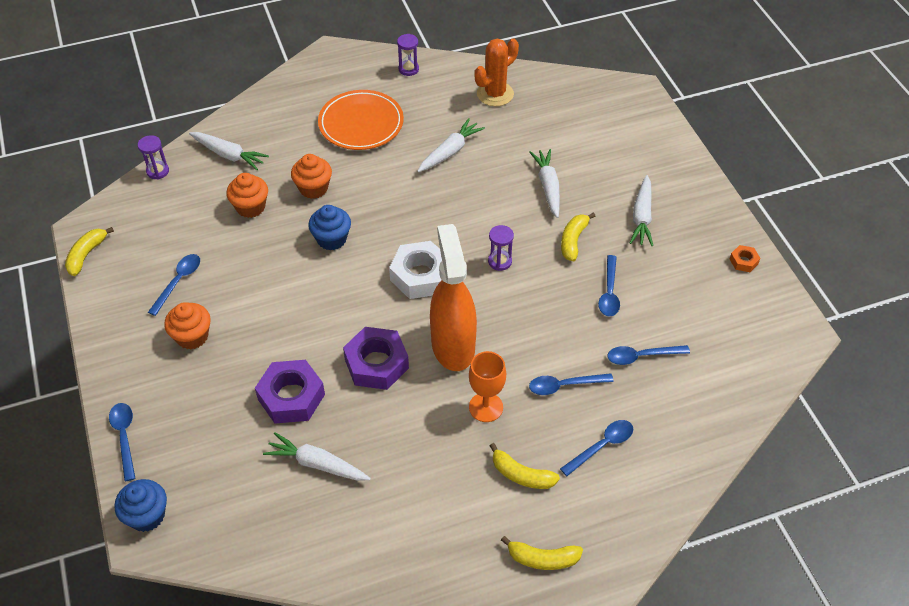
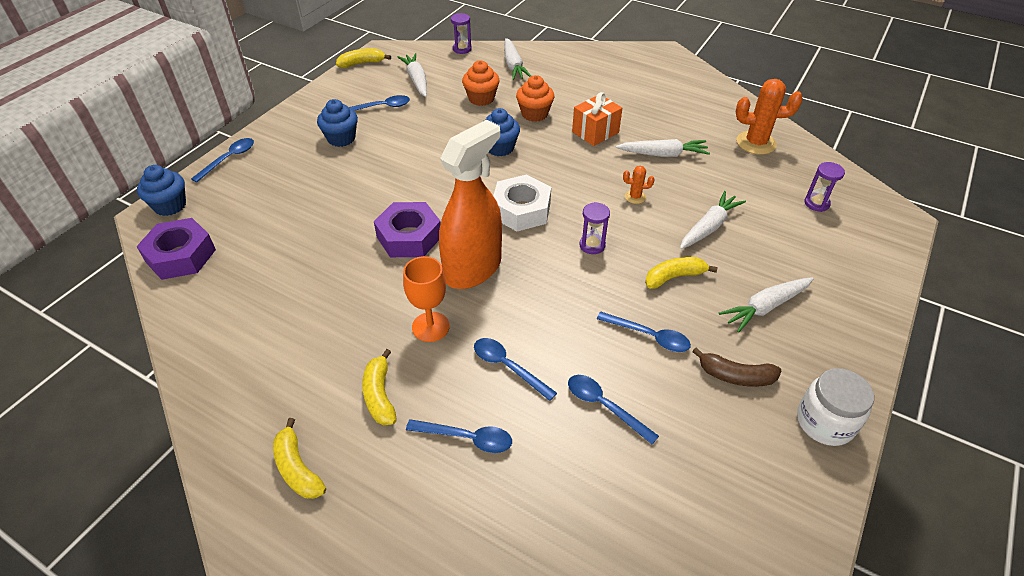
camera: 50 degrees right, 5 degrees down
(192, 336) = (341, 138): orange cupcake -> blue cupcake
(291, 397) = (334, 212): purple nut -> purple nut (181, 256)
(317, 464) = (283, 260): white carrot -> white carrot (416, 80)
(361, 124) = (623, 100): orange plate -> none
(380, 169) = (595, 132): none -> orange gift
(408, 69) = (708, 90): purple hourglass -> purple hourglass (816, 203)
(477, 202) = (635, 197): none -> orange cactus
(609, 292) = (649, 336): blue spoon -> blue spoon turned 120 degrees counterclockwise
(677, 275) = (735, 376): none -> brown banana
(743, 261) = (824, 422): orange nut -> white jar

